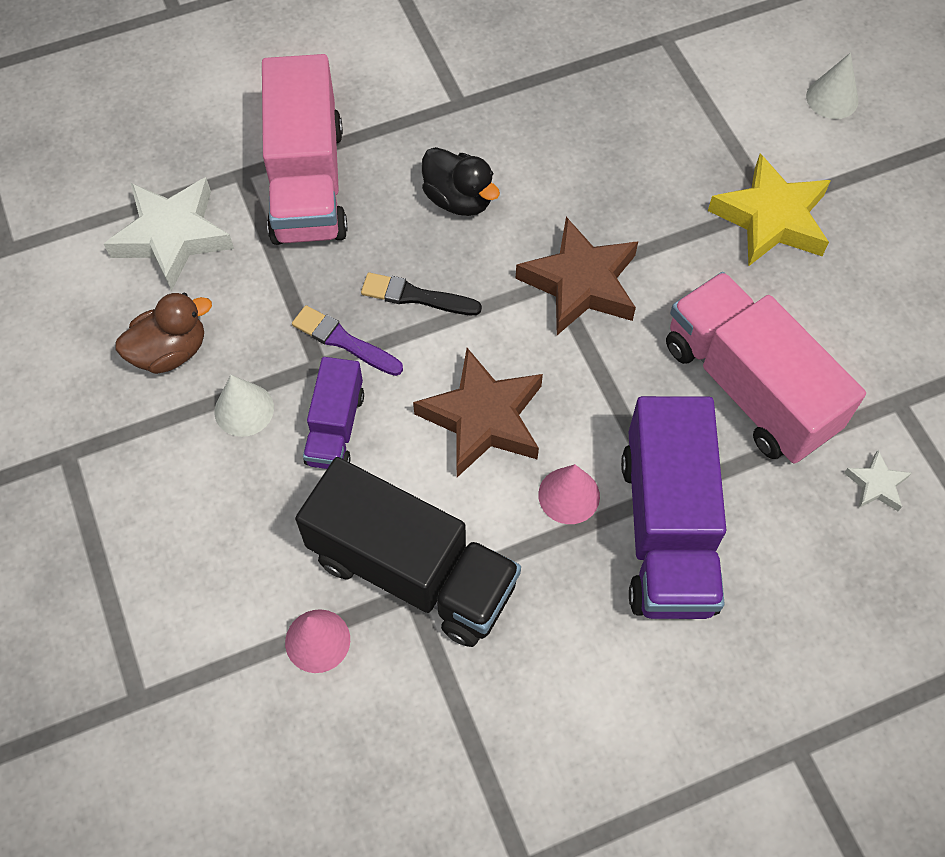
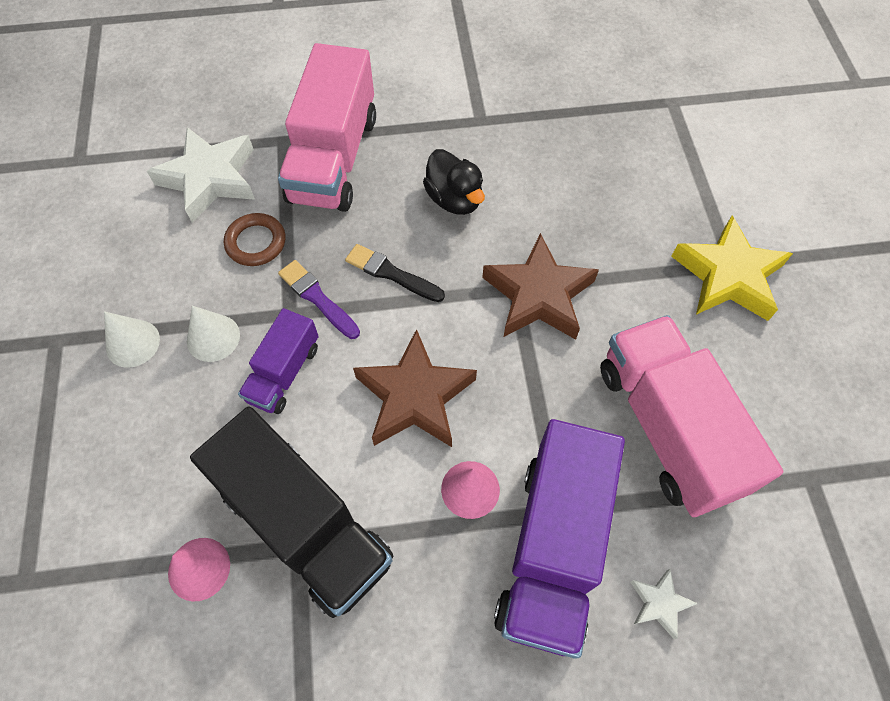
camera: 15 degrees right, 0 degrees up
(170, 351) = (172, 273): brown duck -> none
(253, 296) = (256, 242): none -> brown ring
(832, 98) = (810, 182): white cone -> white cone (132, 343)
(876, 484) = (770, 556): white star -> white star (659, 603)

